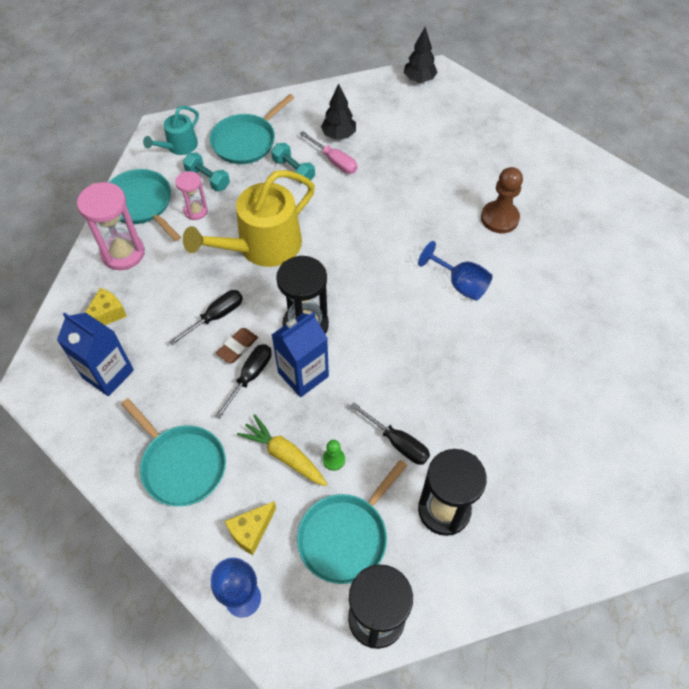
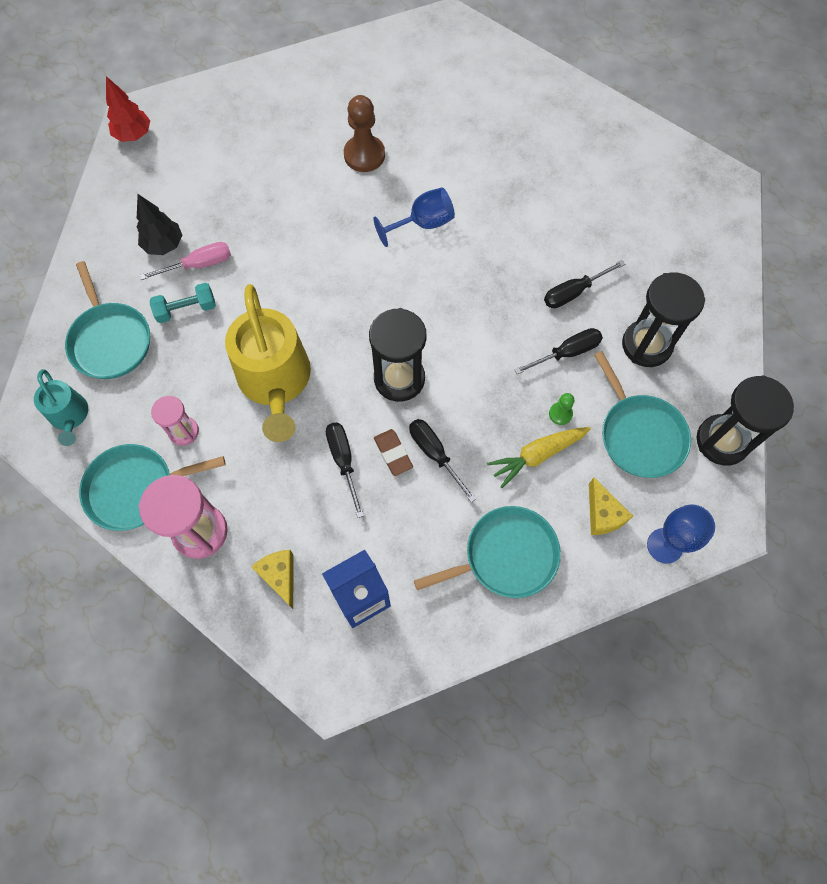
camera: 65 degrees left, 10 degrees up
(208, 179) = (143, 402): turquoise dumbbell -> none
(303, 374) = (456, 404): blue carton -> none
(419, 79) = (134, 135): black tree -> red tree
(463, 425) = (573, 292): none -> black screwdriver

